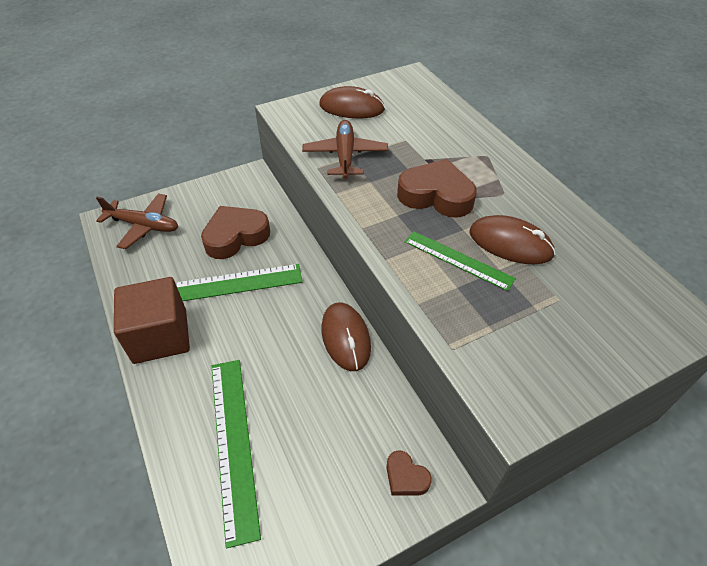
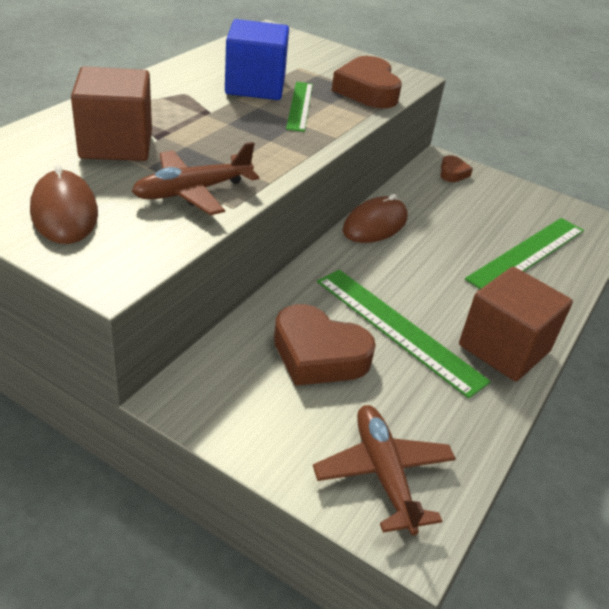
camera: 125 degrees left, 10 degrees down
(424, 140) = (116, 144): none -> brown cube
(436, 195) = (220, 125): brown heart -> brown heart (367, 91)
(510, 243) = (255, 86): brown mouse -> blue cube

